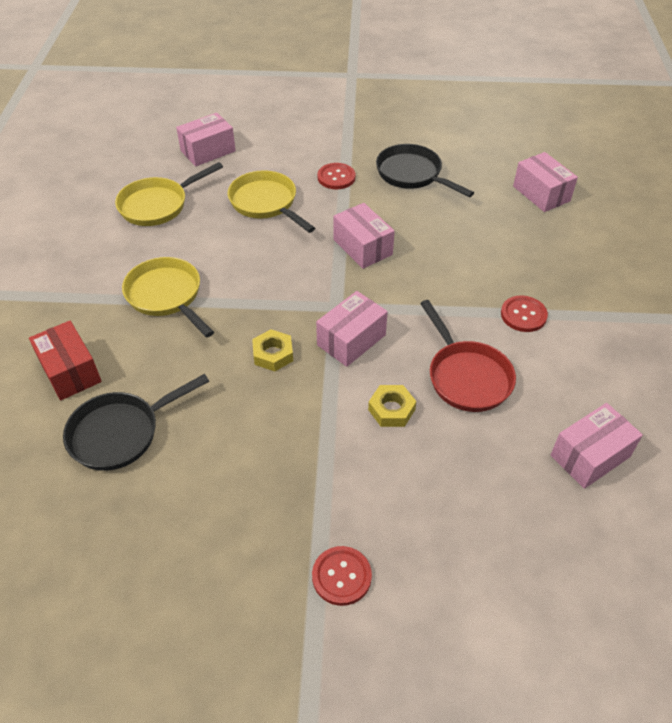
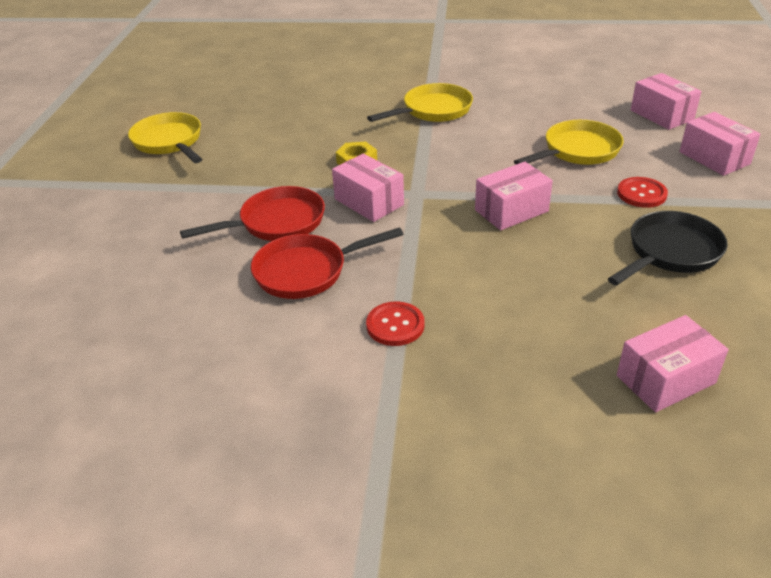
camera: 95 degrees right, 10 degrees down
(70, 371) = (353, 82): red box -> none
(120, 433) = (289, 105): black pan -> none
(158, 205) = (559, 97): yellow pan -> yellow pan (169, 142)
(341, 576) = (128, 195): red button -> none
(391, 409) = (277, 223): yellow nut -> red pan
(590, 456) = (177, 349): pink box -> pink box (714, 158)

